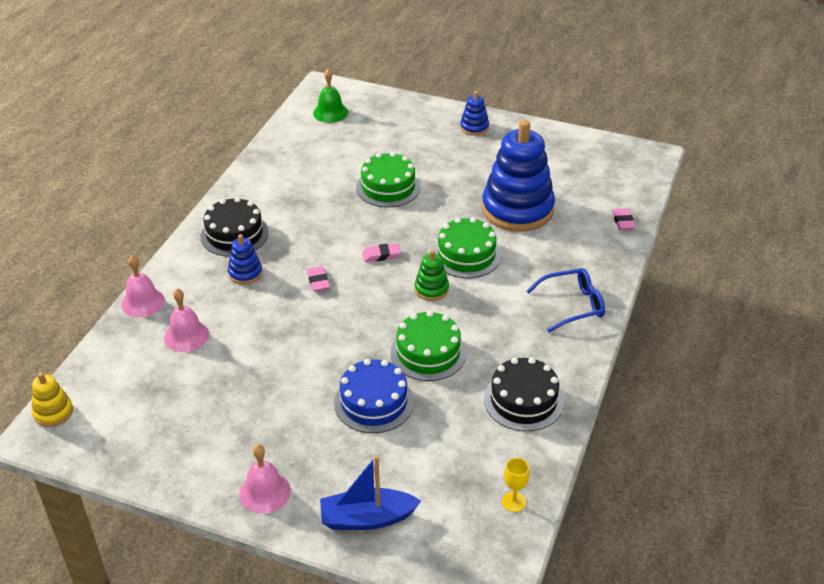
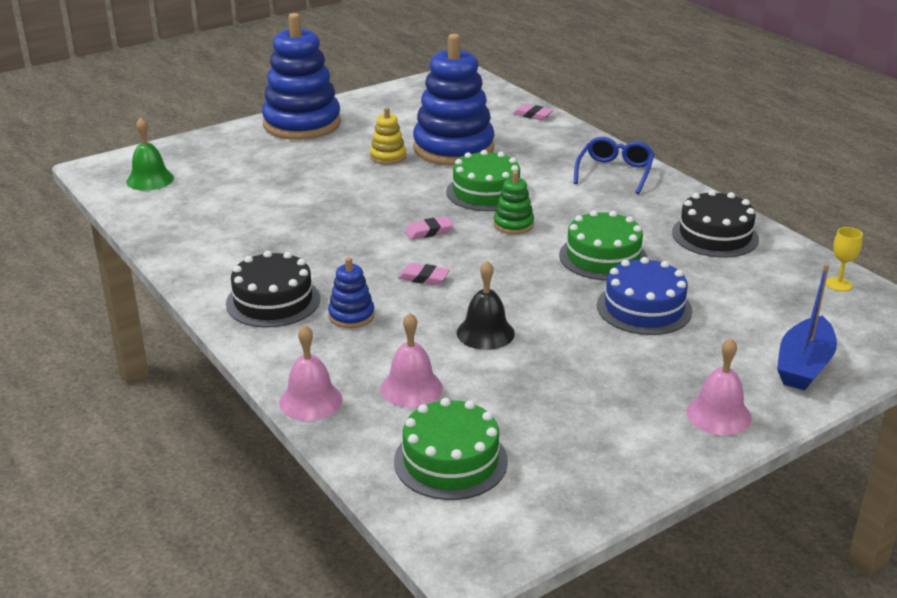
camera: 55 degrees left, 10 degrees down
(53, 412) = (438, 534): yellow stacking toy -> yellow stacking toy (388, 157)
(274, 339) = (485, 333): none -> black bell
(381, 255) = (428, 231): pink eraser -> pink eraser turned 45 degrees clockwise
(388, 187) = (327, 193): green cake -> green cake (450, 461)
(474, 127) = (302, 124): blue stacking toy -> blue stacking toy, size x2.26

